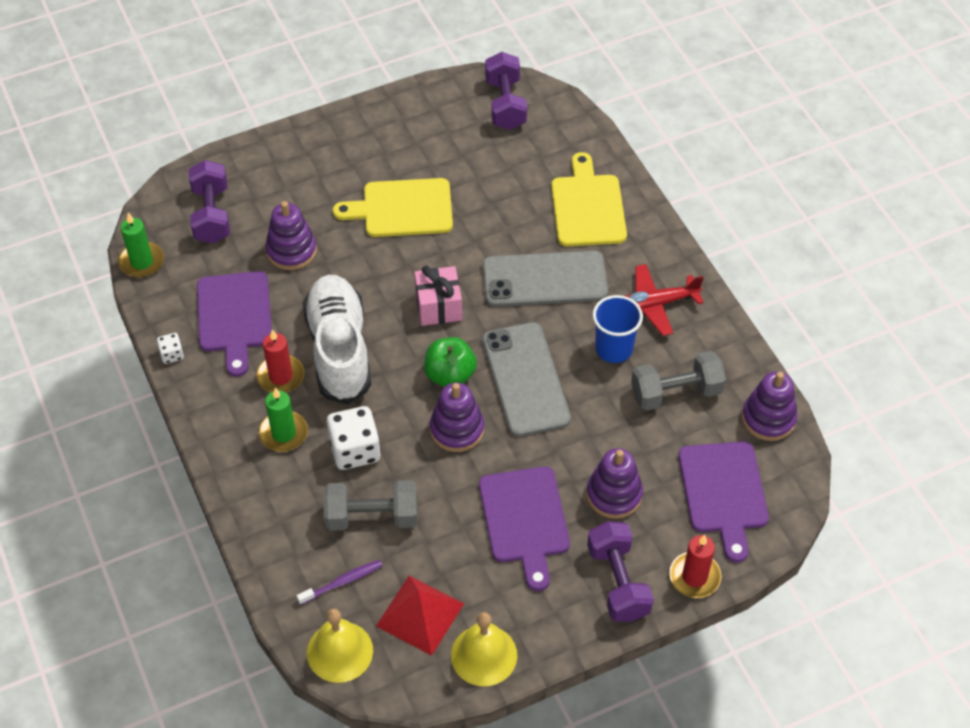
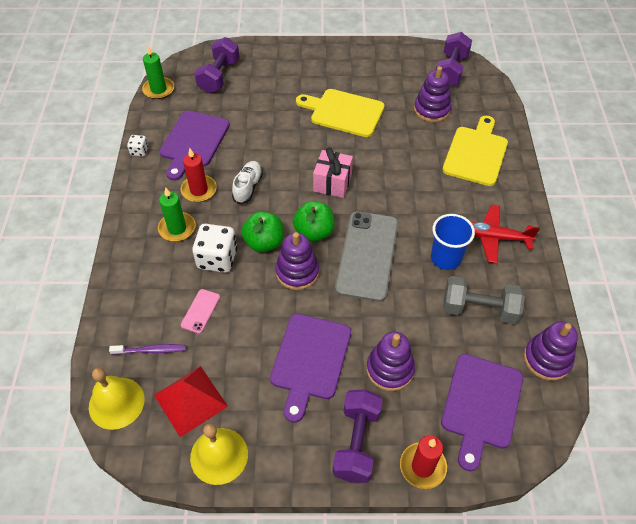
camera: 25 degrees right, 0 degrees up
(291, 251) = (255, 114): purple stacking toy -> purple stacking toy (431, 110)
(339, 350) = (248, 187): white shoe -> white shoe, size x0.48
(372, 517) = (200, 311): grey dumbbell -> pink phone
(398, 410) = (264, 242): none -> green apple
(544, 279) = (418, 191): grey phone -> none

